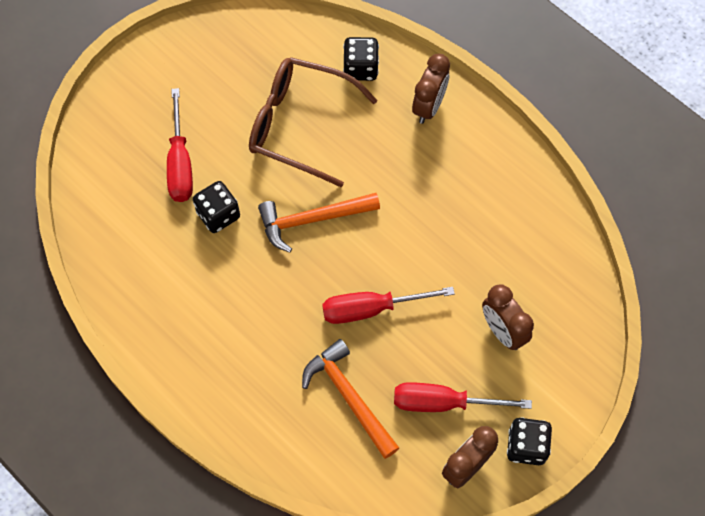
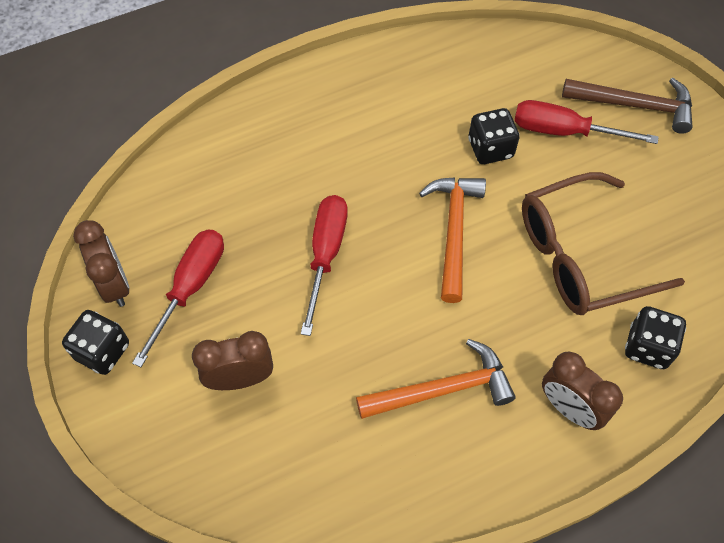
camera: 110 degrees right, 5 degrees down
(133, 117) = (634, 105): none -> brown hammer
(300, 125) = (581, 256): brown glasses -> brown glasses turned 150 degrees counterclockwise
(349, 397) = (240, 204): orange hammer -> orange hammer (442, 389)

